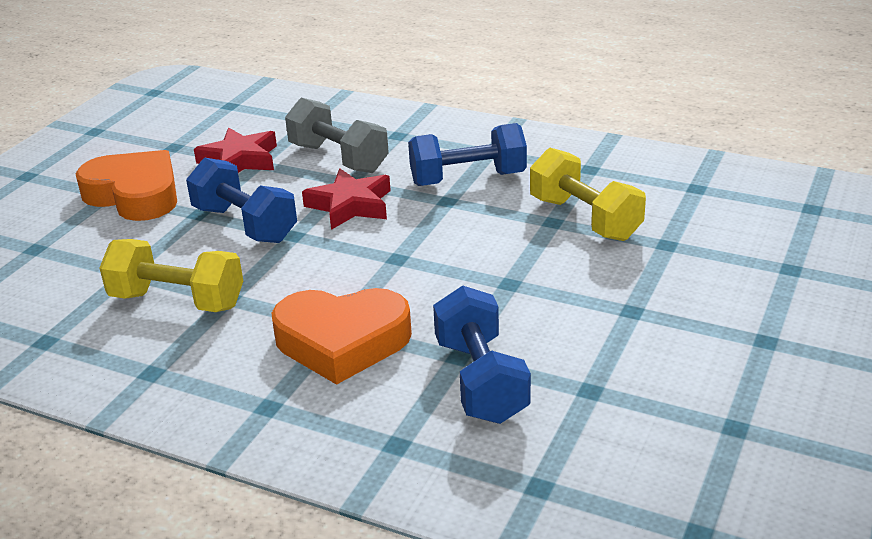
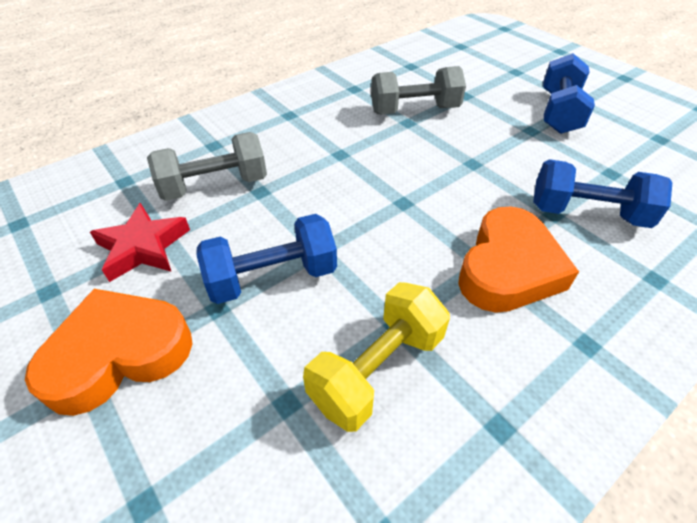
camera: 65 degrees left, 15 degrees up
(350, 205) = (301, 202): red star -> none
(468, 179) = (318, 135): blue dumbbell -> blue dumbbell (559, 112)
(585, 219) = (414, 110): yellow dumbbell -> grey dumbbell

